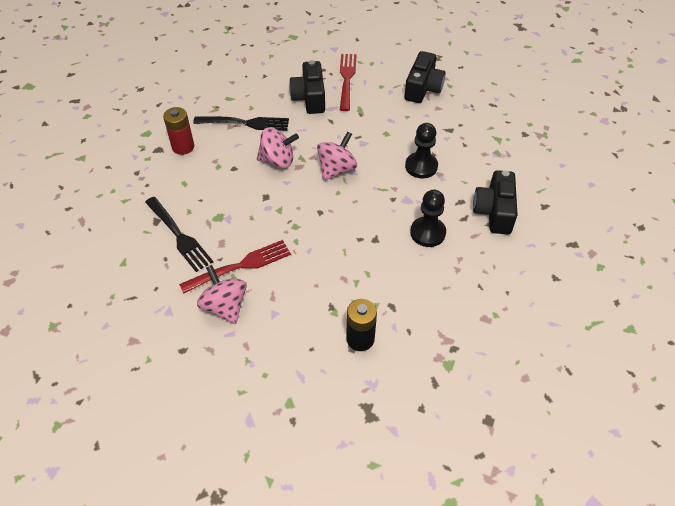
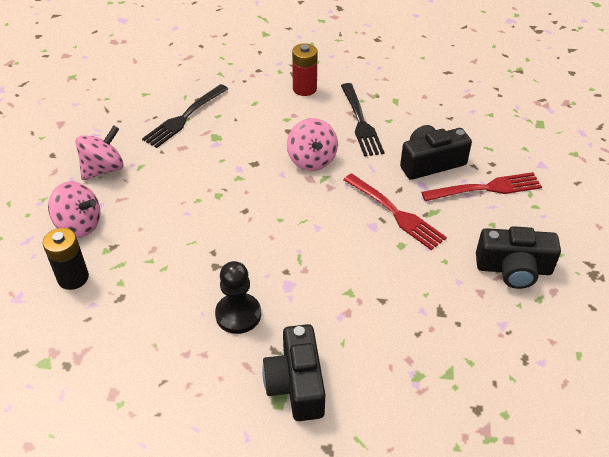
camera: 75 degrees right, 5 degrees down
(240, 266) = (154, 167): red fork -> red fork (395, 213)
(336, 169) = (316, 211): pink spinning top -> pink spinning top (79, 225)
(421, 166) = (353, 290): black pawn -> none
(494, 212) = (296, 384): black camera -> black camera turned 90 degrees counterclockwise

